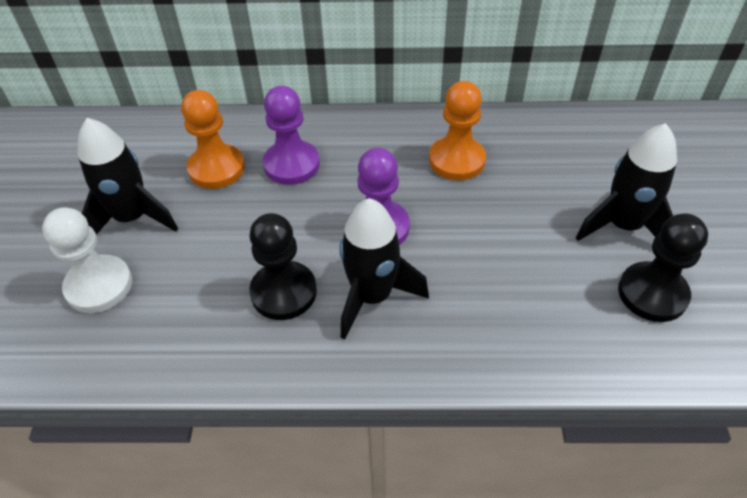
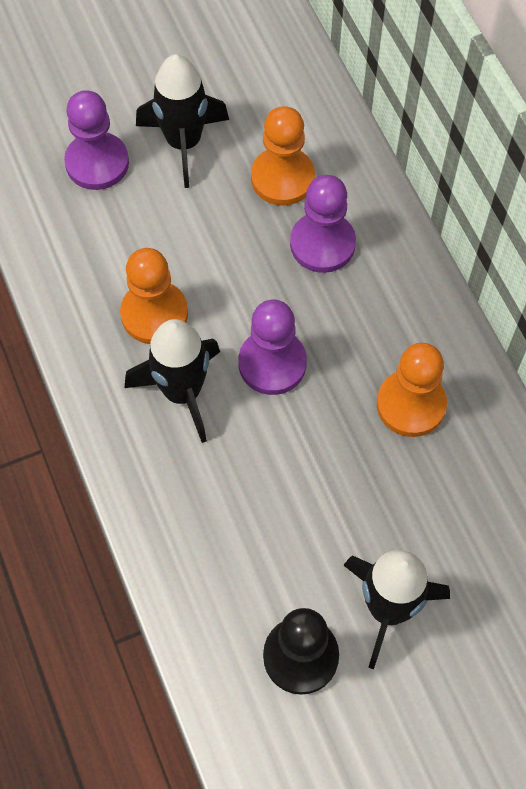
camera: 65 degrees right, 15 degrees up
(99, 286) = (97, 163): white pawn -> purple pawn
(283, 292) = (154, 314): black pawn -> orange pawn

